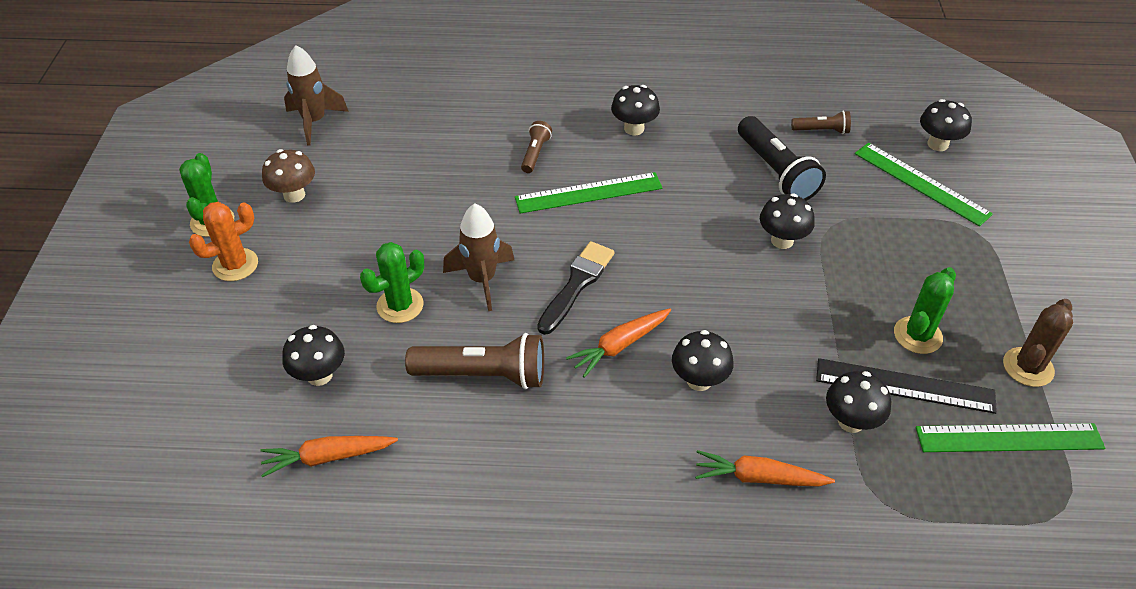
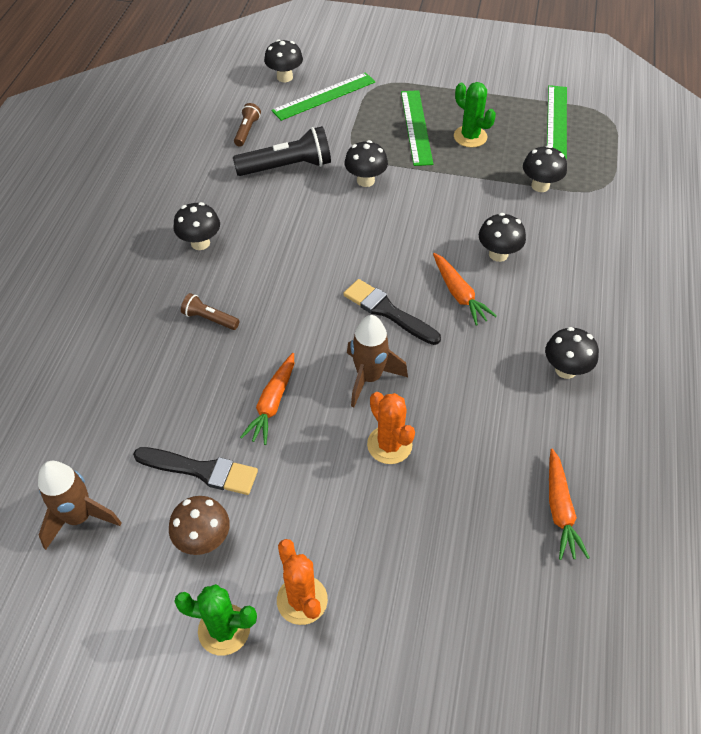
camera: 80 degrees left, 5 degrees up
(319, 375) = (467, 516): black mushroom -> black mushroom (565, 369)
(362, 181) = (201, 470): none -> black brush
(400, 305) = (389, 445): green cactus -> orange cactus
(483, 375) = (479, 388): brown flashlight -> none
(588, 193) = (276, 287): green ruler -> green ruler (416, 127)
(759, 477) = (584, 240): orange carrot -> orange carrot (272, 403)
(905, 386) = (512, 154): black ruler -> none
(1028, 367) = (502, 98): brown cactus -> none

